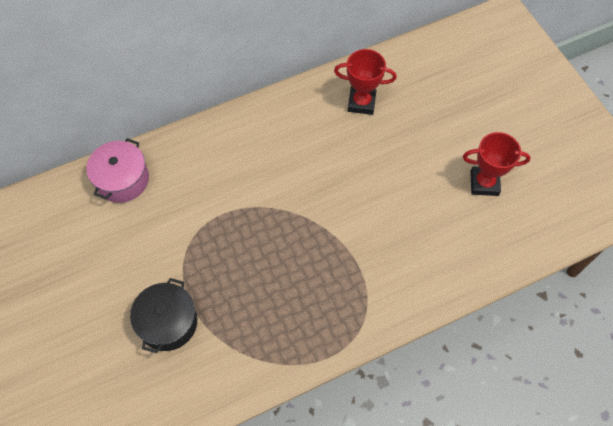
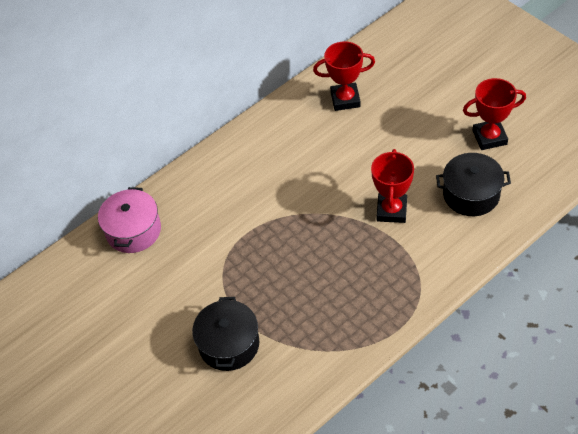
camera: 10 degrees left, 10 degrees down
(364, 232) = (391, 210): none -> red trophy
(445, 238) = (471, 194): none -> black pot

